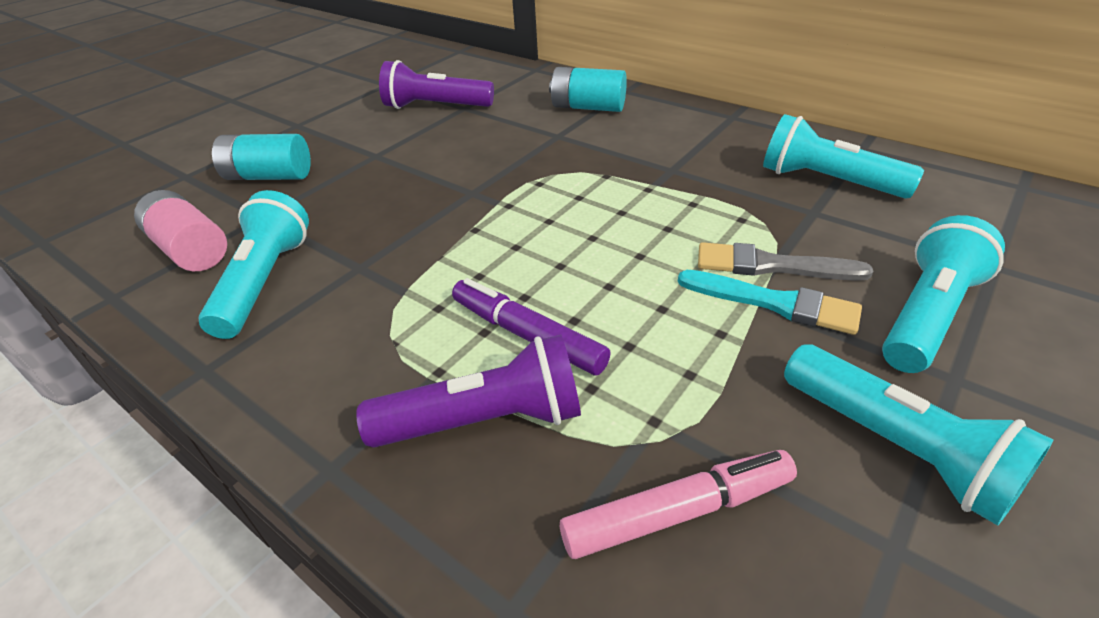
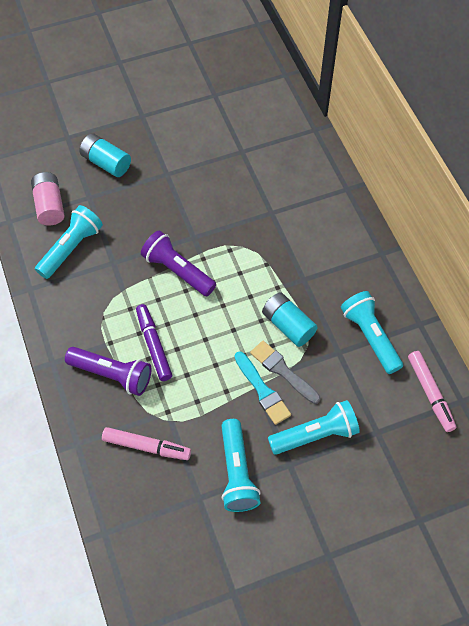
camera: 30 degrees right, 20 degrees up
(435, 107) = (226, 141): purple flashlight -> purple flashlight (177, 271)
(588, 107) = (310, 194): turquoise battery -> turquoise battery (288, 325)
(980, 196) = (430, 393): none -> pink marker

